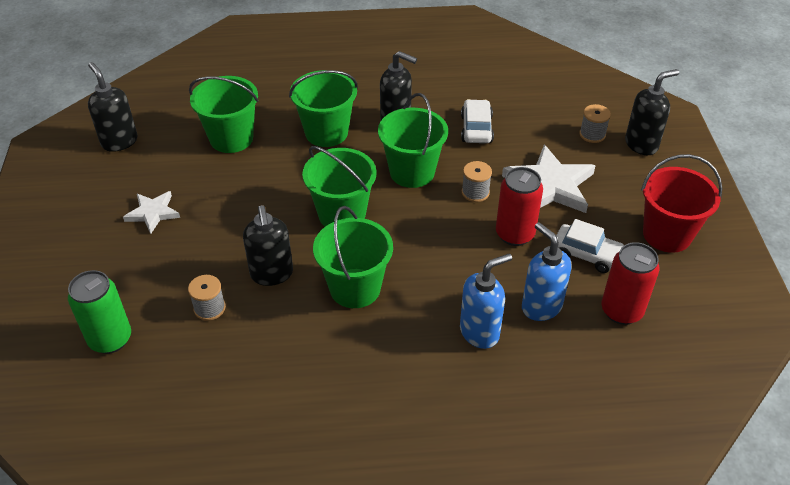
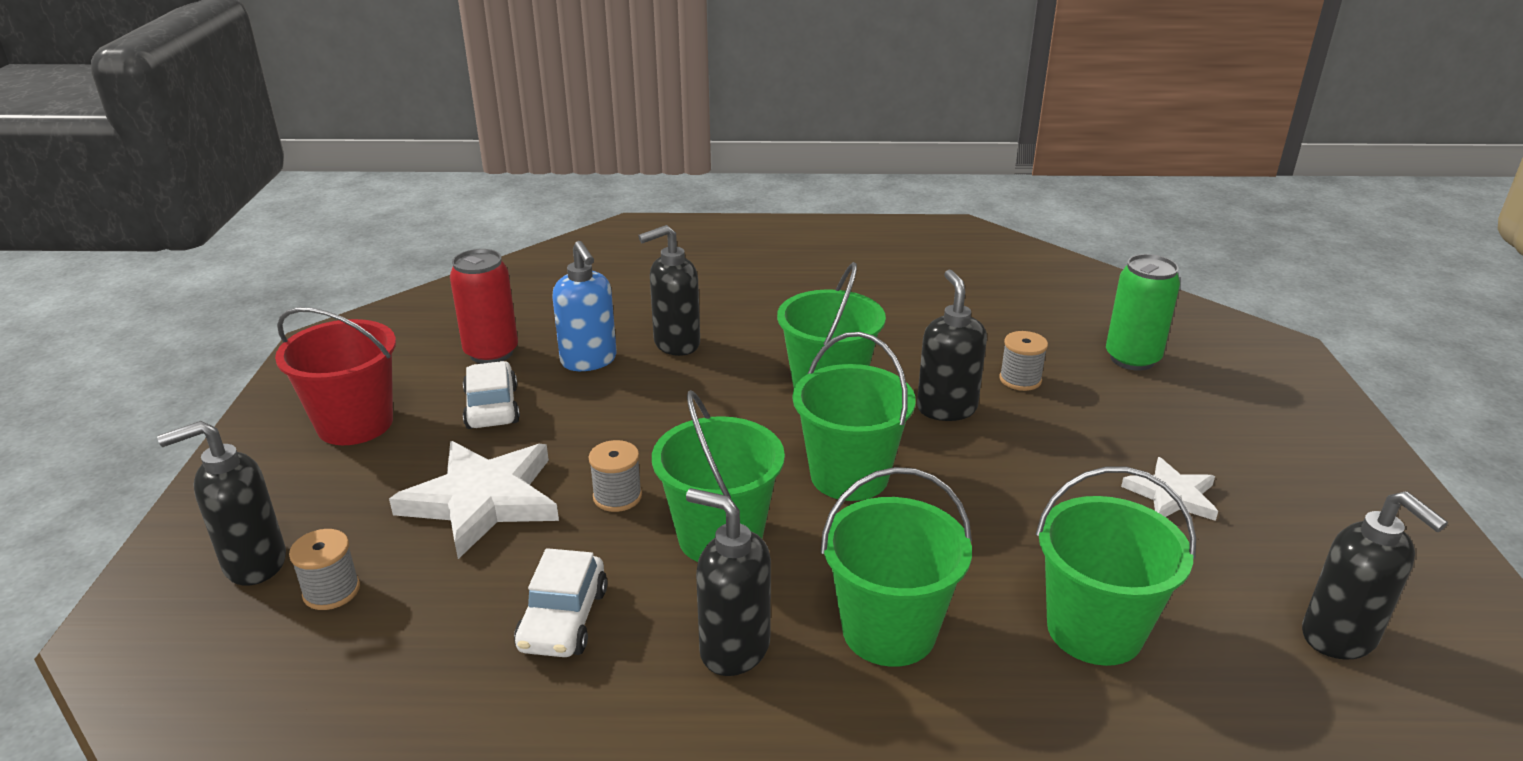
camera: 175 degrees left, 15 degrees down
(480, 332) = (676, 344): blue soap dispenser -> black soap dispenser
(515, 234) = (581, 436): red can -> none
(586, 254) = (492, 407): white car -> white car turned 45 degrees clockwise

